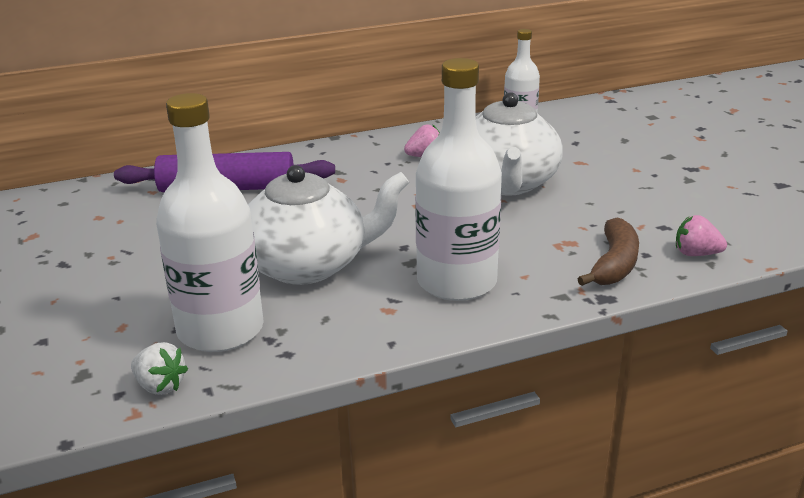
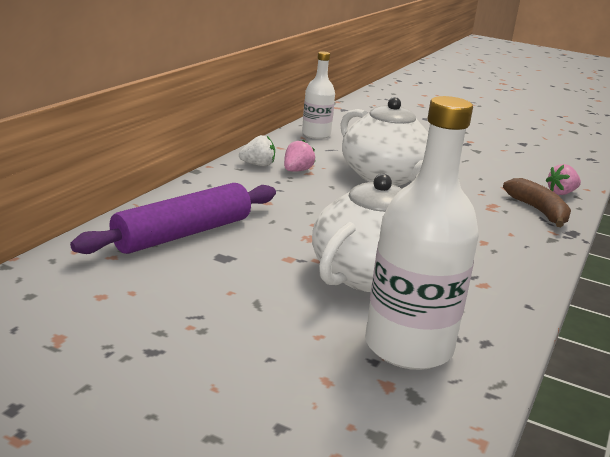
camera: 45 degrees left, 5 degrees down
(160, 386) = (454, 411): white strawberry -> white strawberry (258, 165)
(456, 282) = (484, 251): white bottle -> none

